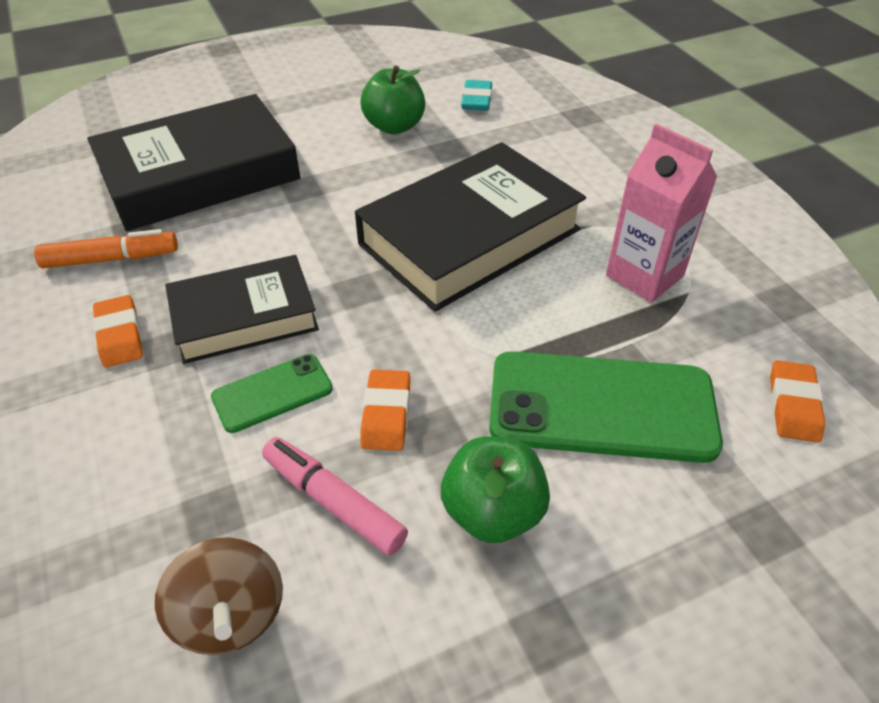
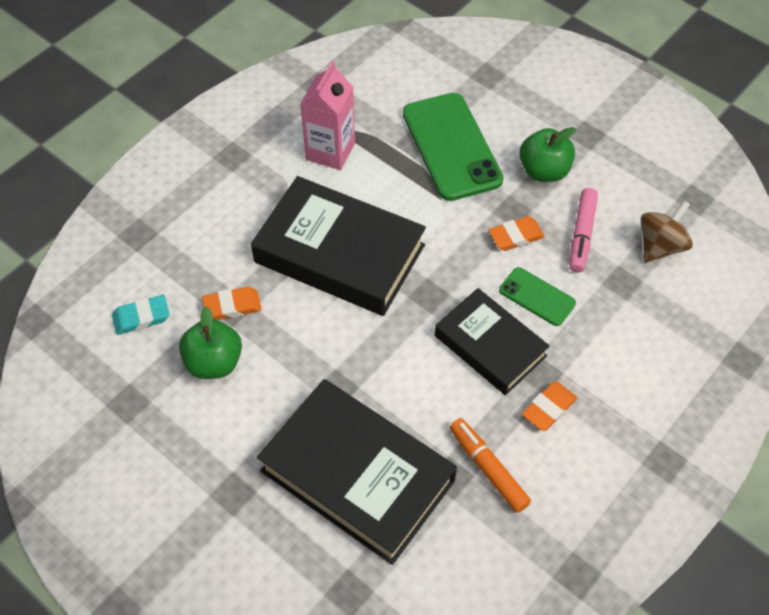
camera: 115 degrees left, 10 degrees up
(793, 405) = (402, 73): orange eraser -> orange eraser (232, 306)

